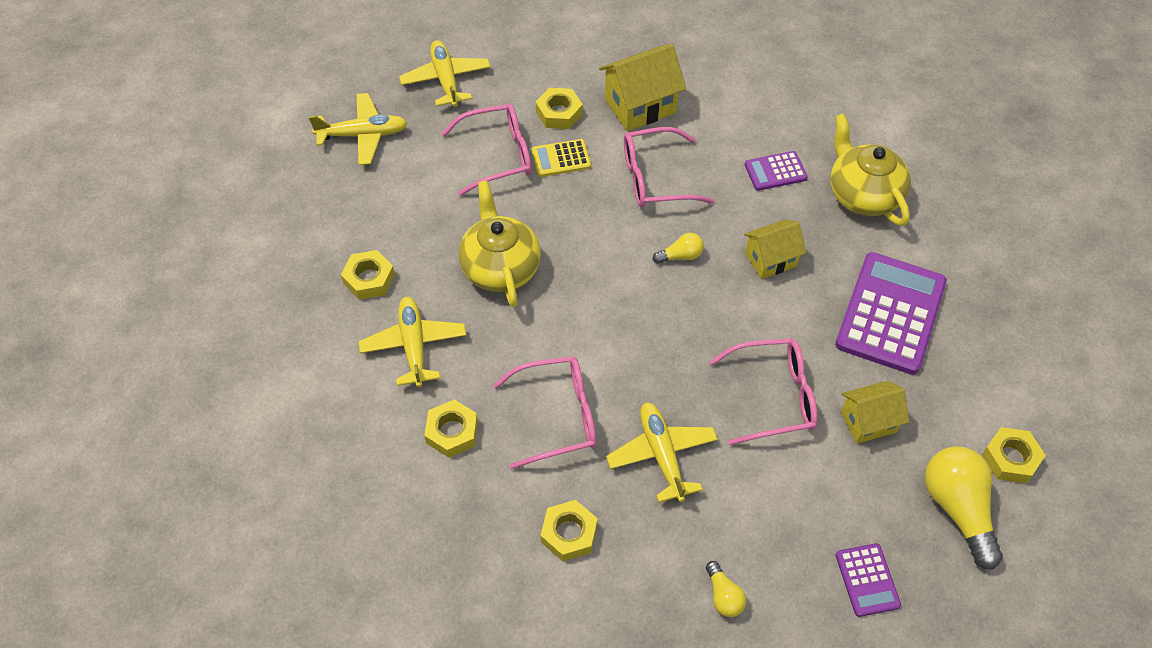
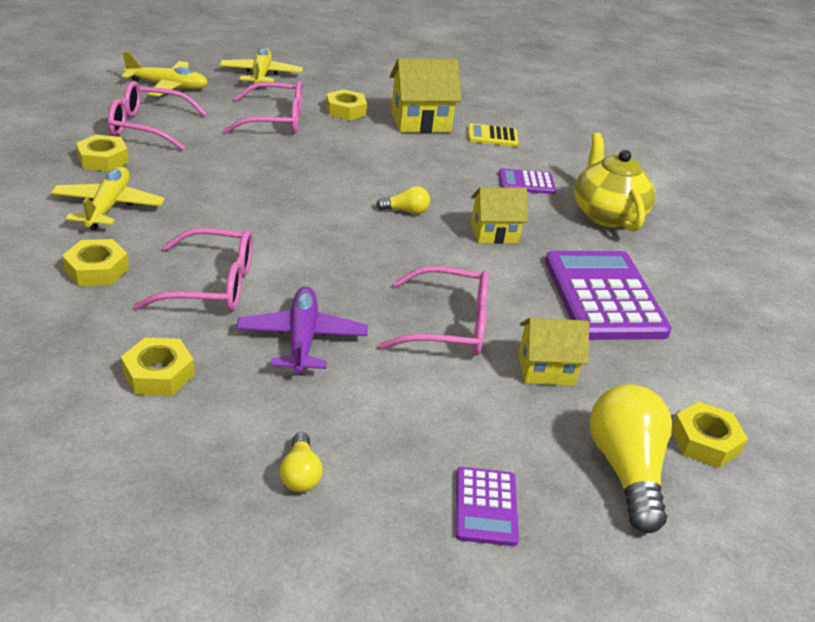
camera: 10 degrees right, 20 degrees down
(500, 267) = (229, 180): yellow teapot -> none
(561, 158) = (330, 134): yellow calculator -> yellow calculator (492, 136)
(656, 178) = (410, 162): pink glasses -> pink glasses (149, 127)
(662, 455) = (302, 339): yellow plane -> purple plane
(890, 313) = (604, 296): purple calculator -> purple calculator turned 45 degrees counterclockwise

